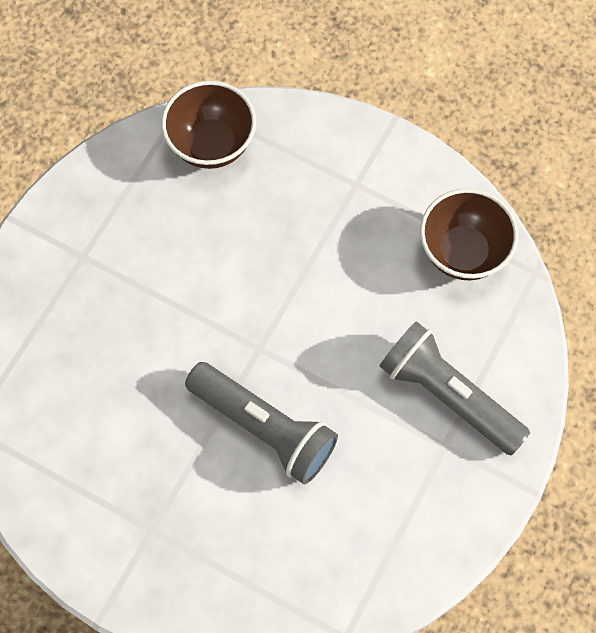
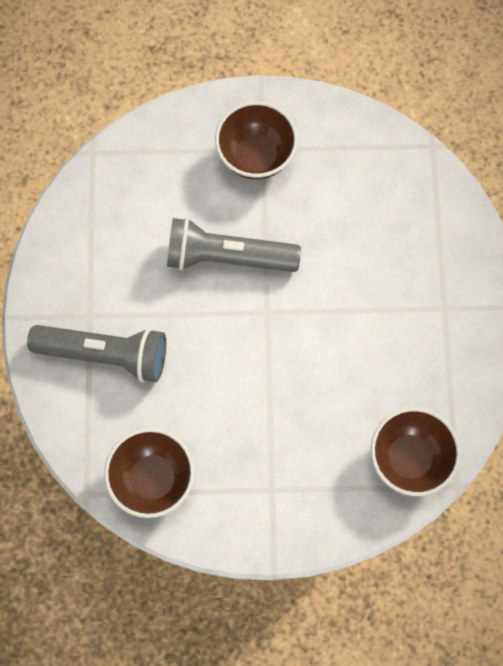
camera: 150 degrees right, 5 degrees up
(163, 525) = (256, 156): none -> brown bowl

